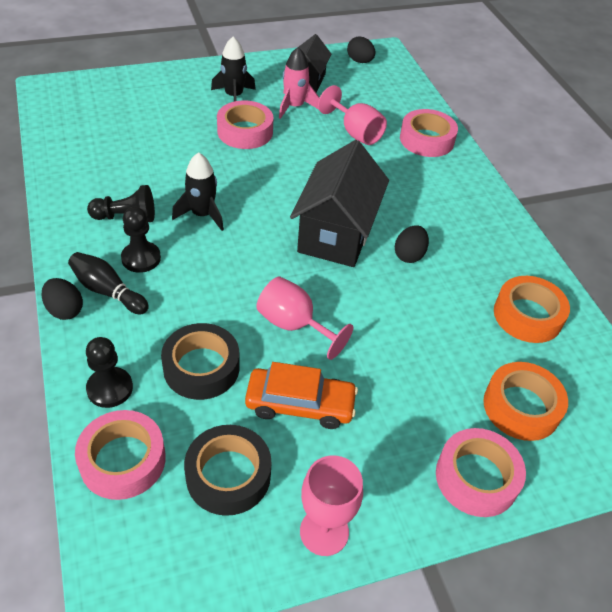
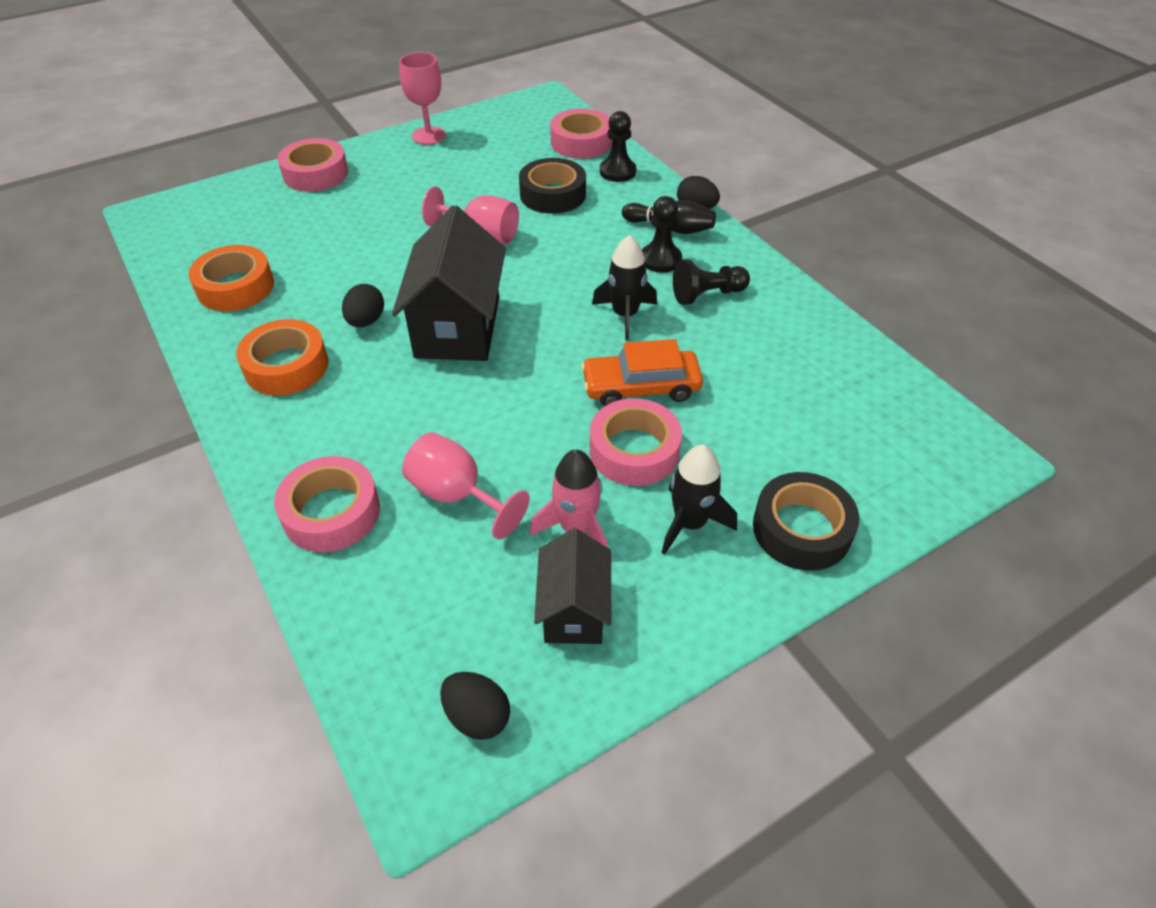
camera: 170 degrees right, 0 degrees up
(228, 475) = (503, 147): black tape -> black tape (801, 529)
(300, 404) = (461, 188): orange car -> orange car (641, 387)
(521, 407) = (266, 217): orange tape -> orange tape (286, 366)

